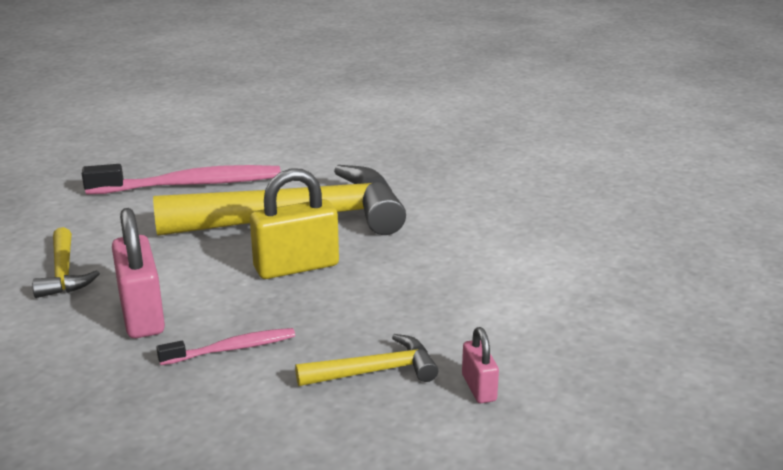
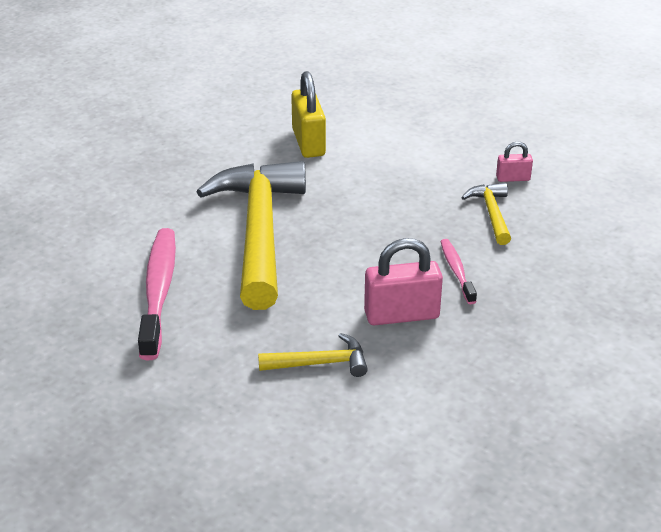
camera: 80 degrees left, 10 degrees up
(296, 267) = (343, 237): yellow padlock -> yellow padlock (308, 142)

